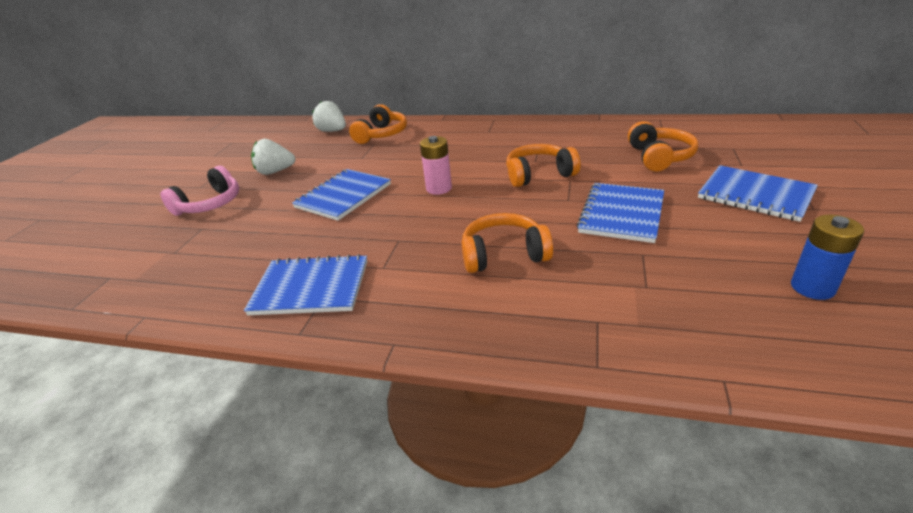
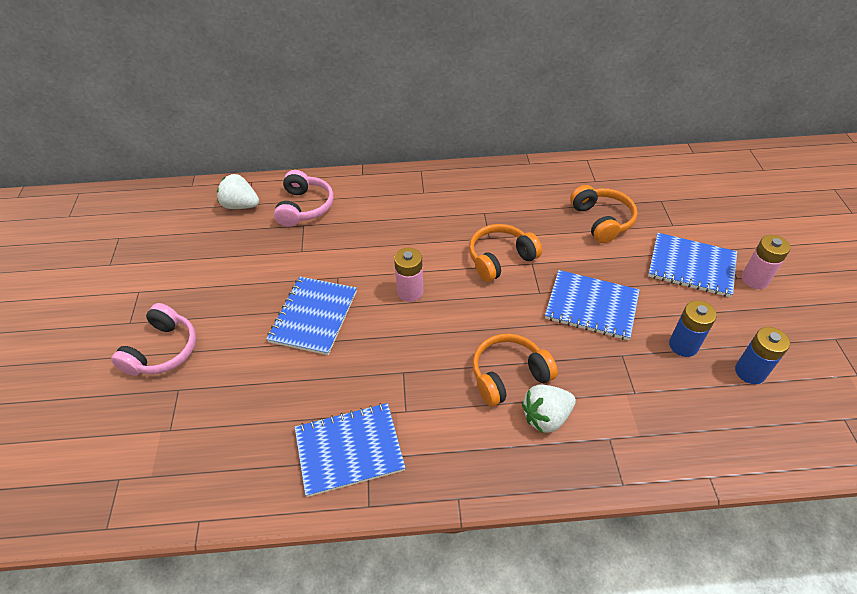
camera: 20 degrees left, 15 degrees up
(275, 172) = (210, 286): white strawberry -> white strawberry (546, 417)
(381, 134) = (304, 207): orange headphones -> pink headphones
(621, 214) = (591, 306): blue notebook -> blue notebook turned 75 degrees counterclockwise
(724, 254) = (683, 345): none -> blue battery
(838, 211) = (754, 279): none -> pink battery

